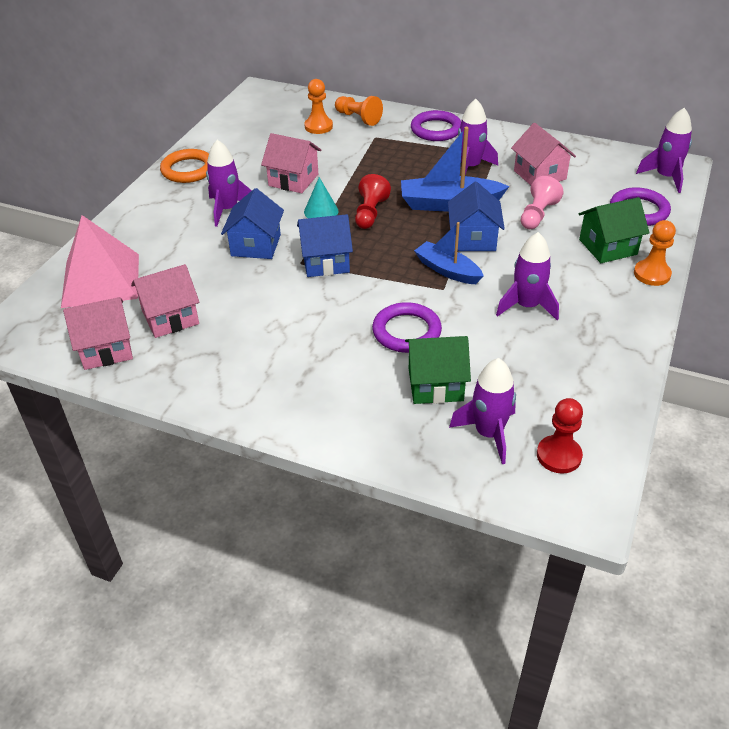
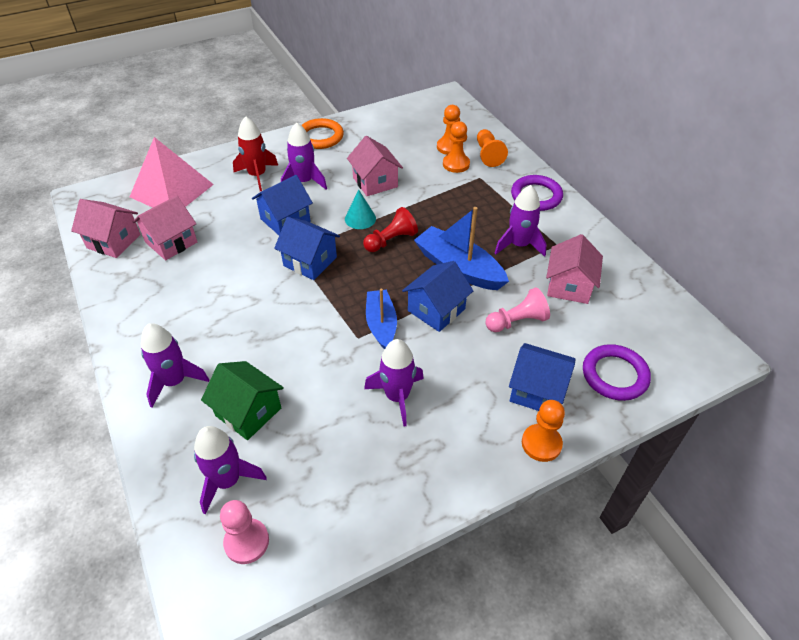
camera: 40 degrees right, 5 degrees up
(170, 317) = (171, 242): pink house -> pink house turned 60 degrees counterclockwise
(173, 226) = (257, 175): none -> red rocket
(342, 136) = (456, 164): none -> orange pawn
(406, 331) = (287, 354): purple ring -> none
(559, 456) = (246, 542): red pawn -> pink pawn
(608, 247) = (537, 391): green house -> blue house
(665, 177) = (689, 358): purple rocket -> purple rocket (174, 381)

